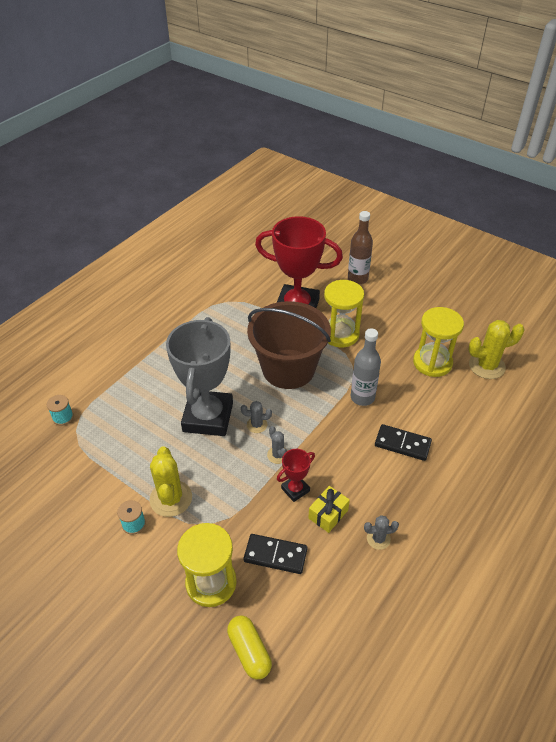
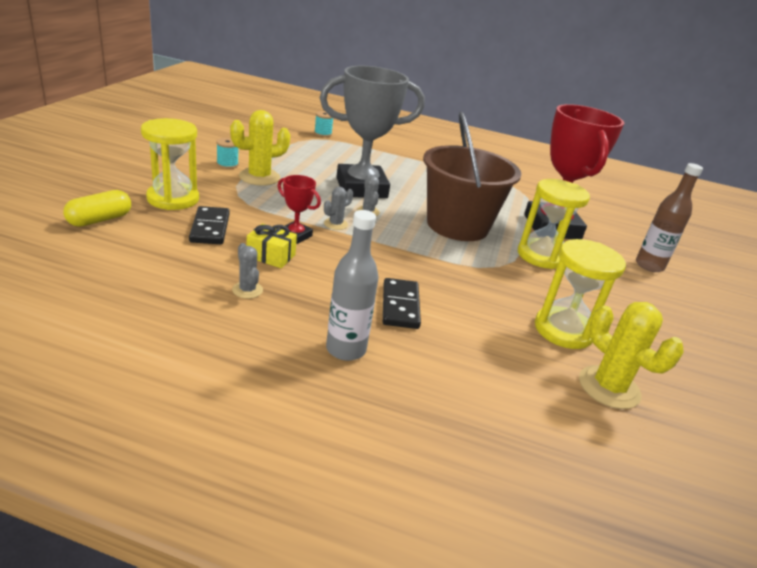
camera: 65 degrees right, 15 degrees down
(362, 397) = (454, 274): grey bottle -> grey bottle (346, 349)

